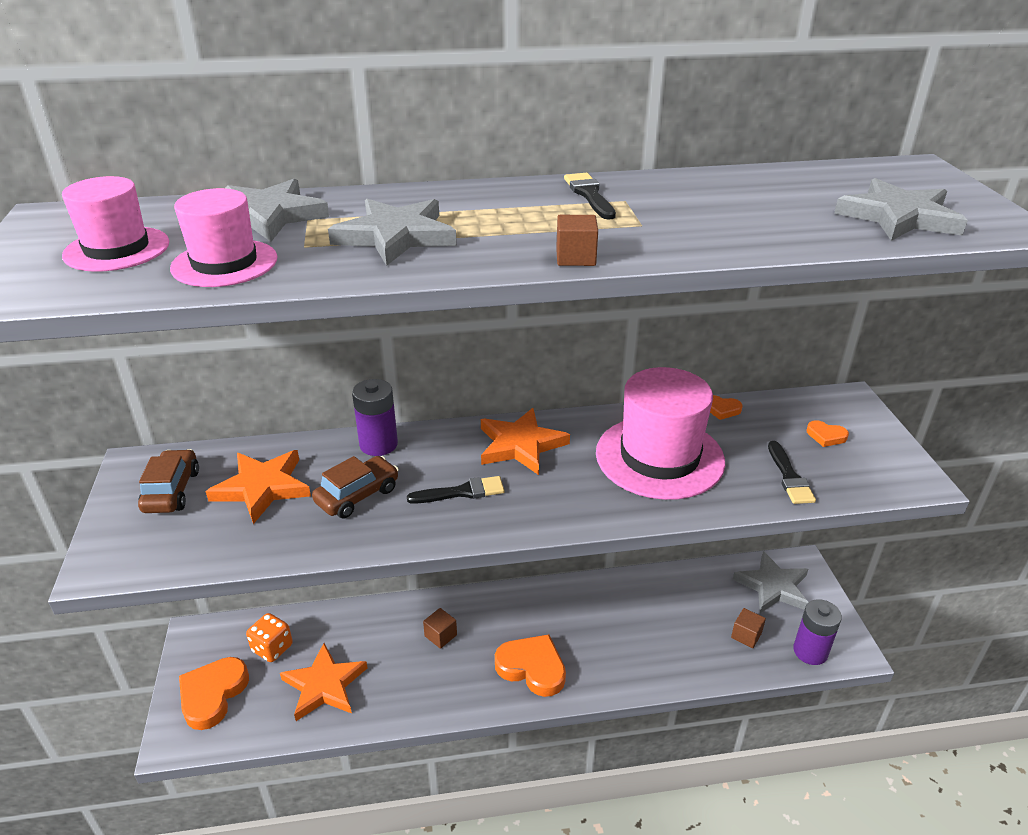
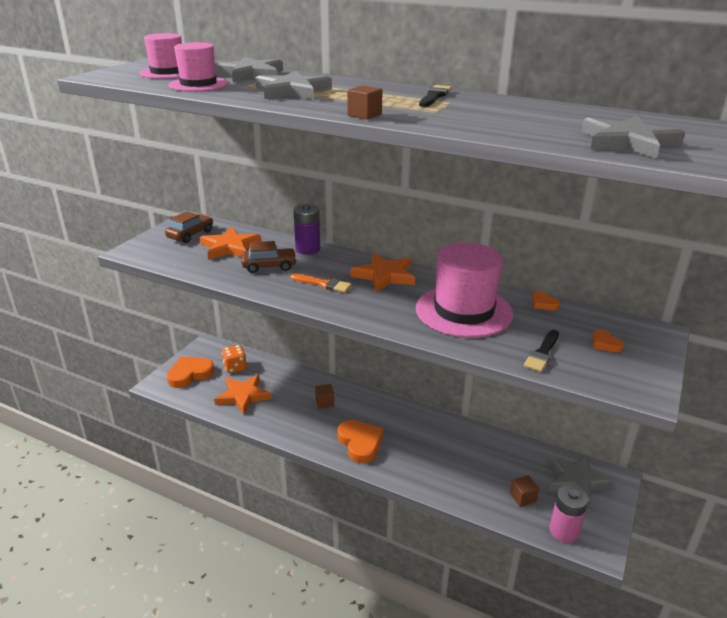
camera: 35 degrees right, 5 degrees down
(462, 492) = (323, 284): black brush -> orange brush
(810, 651) = (564, 531): purple battery -> pink battery

